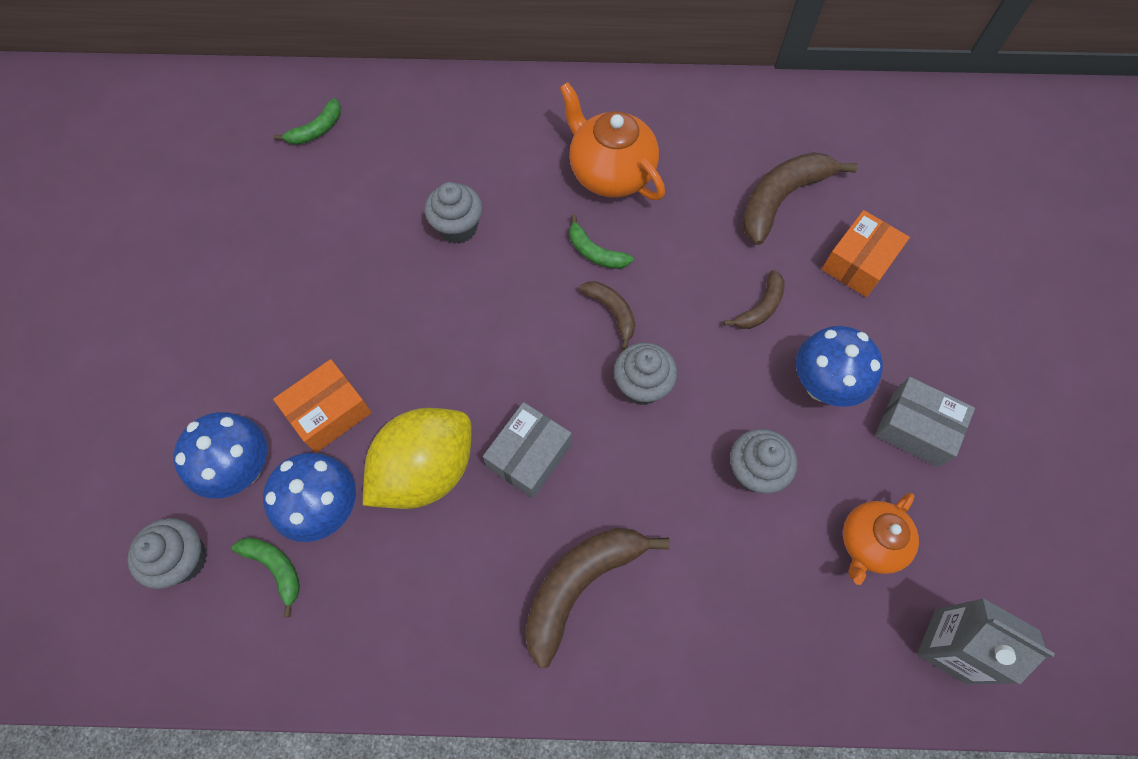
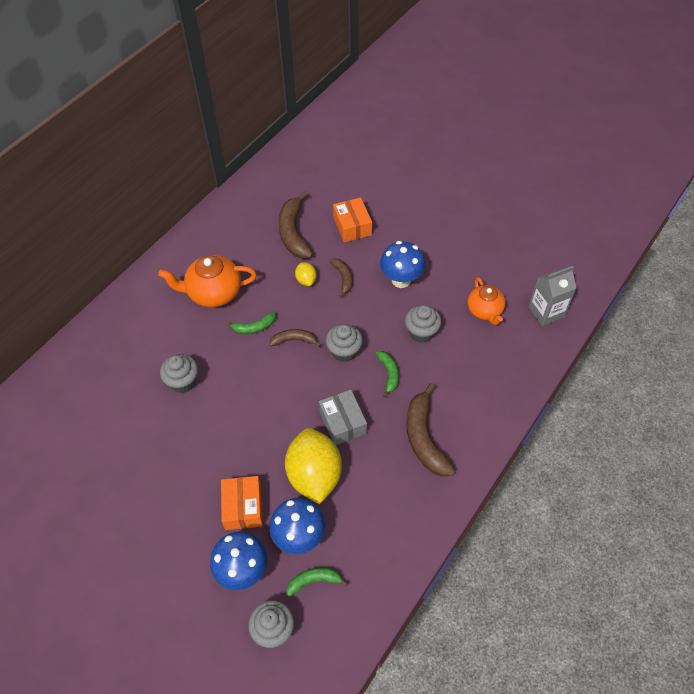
camera: 55 degrees left, 10 degrees down
(317, 130) = (48, 419): green banana -> green banana (389, 374)
(718, 264) = (306, 280): none -> yellow lemon
(915, 428) = (446, 259): grey box -> none

